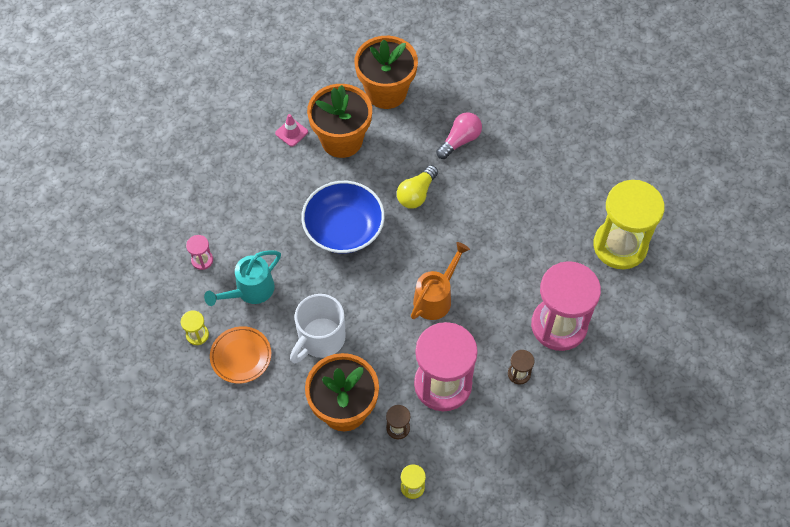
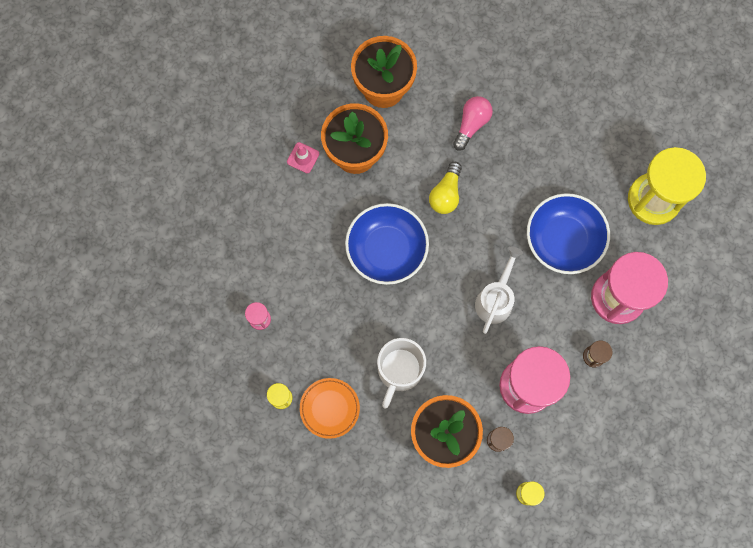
camera: 15 degrees left, 15 degrees up
(250, 291) = (317, 339): turquoise watering can -> none
(436, 297) = (495, 299): orange watering can -> white watering can
(519, 260) = (563, 240): none -> blue bowl

